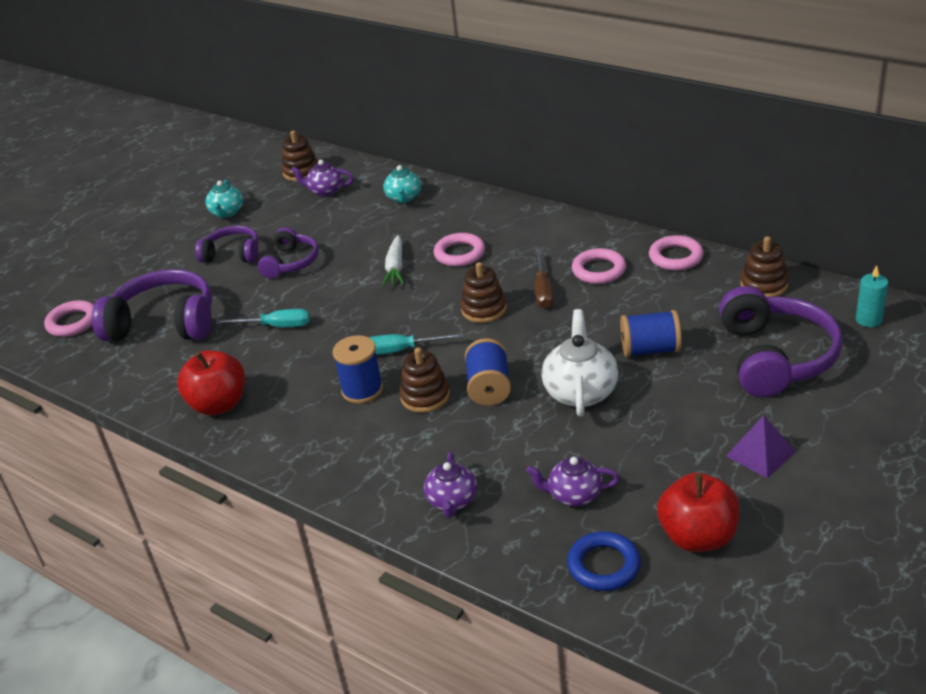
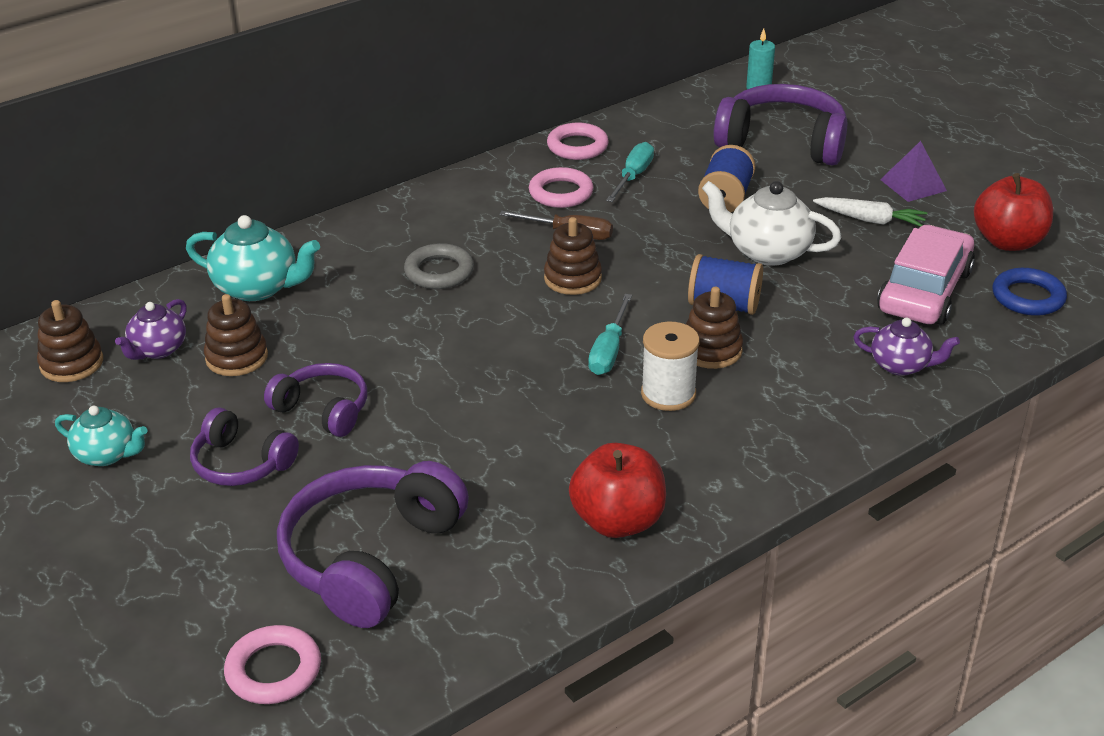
camera: 75 degrees left, 0 degrees up
(232, 254) = (241, 463): purple headphones -> purple headphones turned 90 degrees counterclockwise
(276, 326) = (474, 445): turquoise screwdriver -> turquoise screwdriver (633, 176)
(362, 390) = (668, 394): blue spool -> white spool
(395, 268) = (424, 324): white carrot -> white carrot (870, 220)
(404, 198) = (257, 288): turquoise teapot -> turquoise teapot, size x1.56
(459, 254) = (439, 272): pink ring -> grey ring
(574, 495) = (924, 291): purple teapot -> pink car
(764, 285) = (666, 117): brown stacking toy -> brown stacking toy (237, 357)

